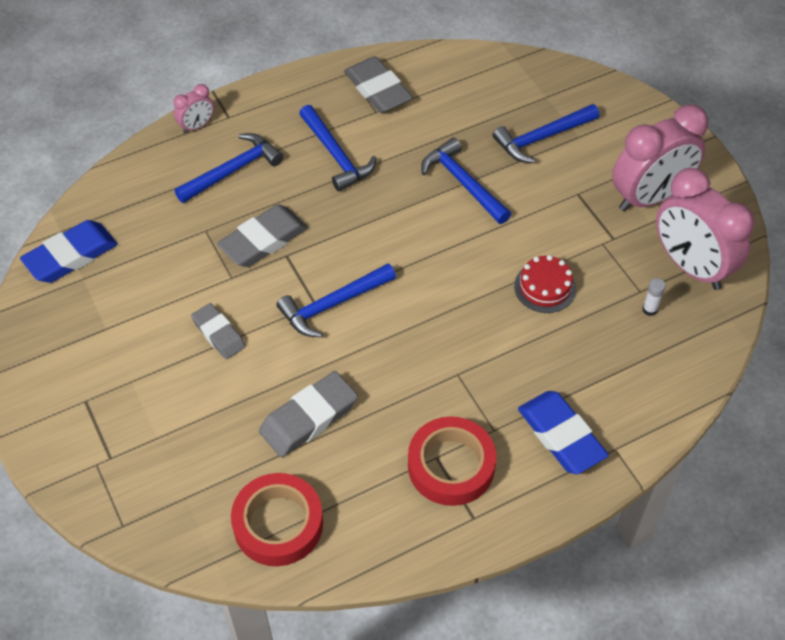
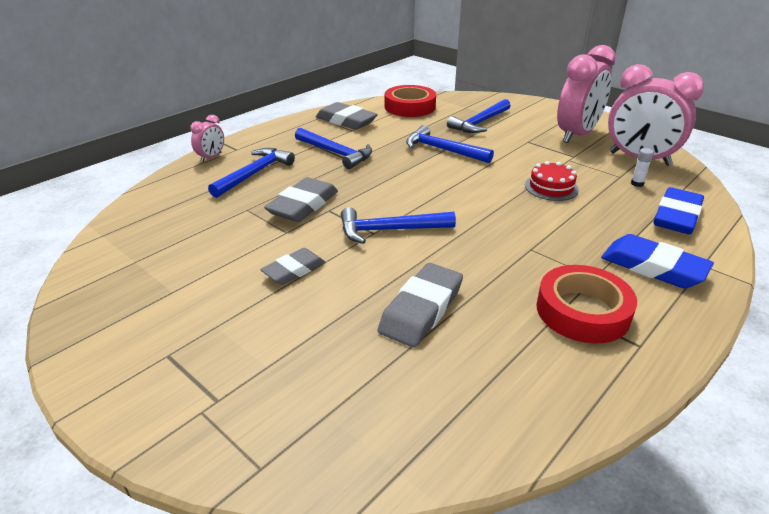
camera: 20 degrees left, 20 degrees down
(71, 256) = (117, 249): blue eraser -> blue eraser (676, 216)
(218, 334) = (294, 270): grey eraser -> grey eraser turned 75 degrees counterclockwise
(278, 524) = (450, 409): red tape -> red tape (410, 107)
(332, 305) = (389, 230): blue hammer -> blue hammer turned 45 degrees clockwise

